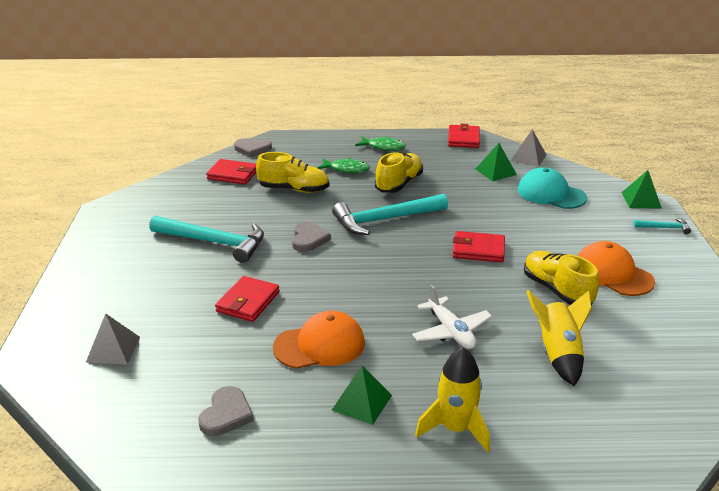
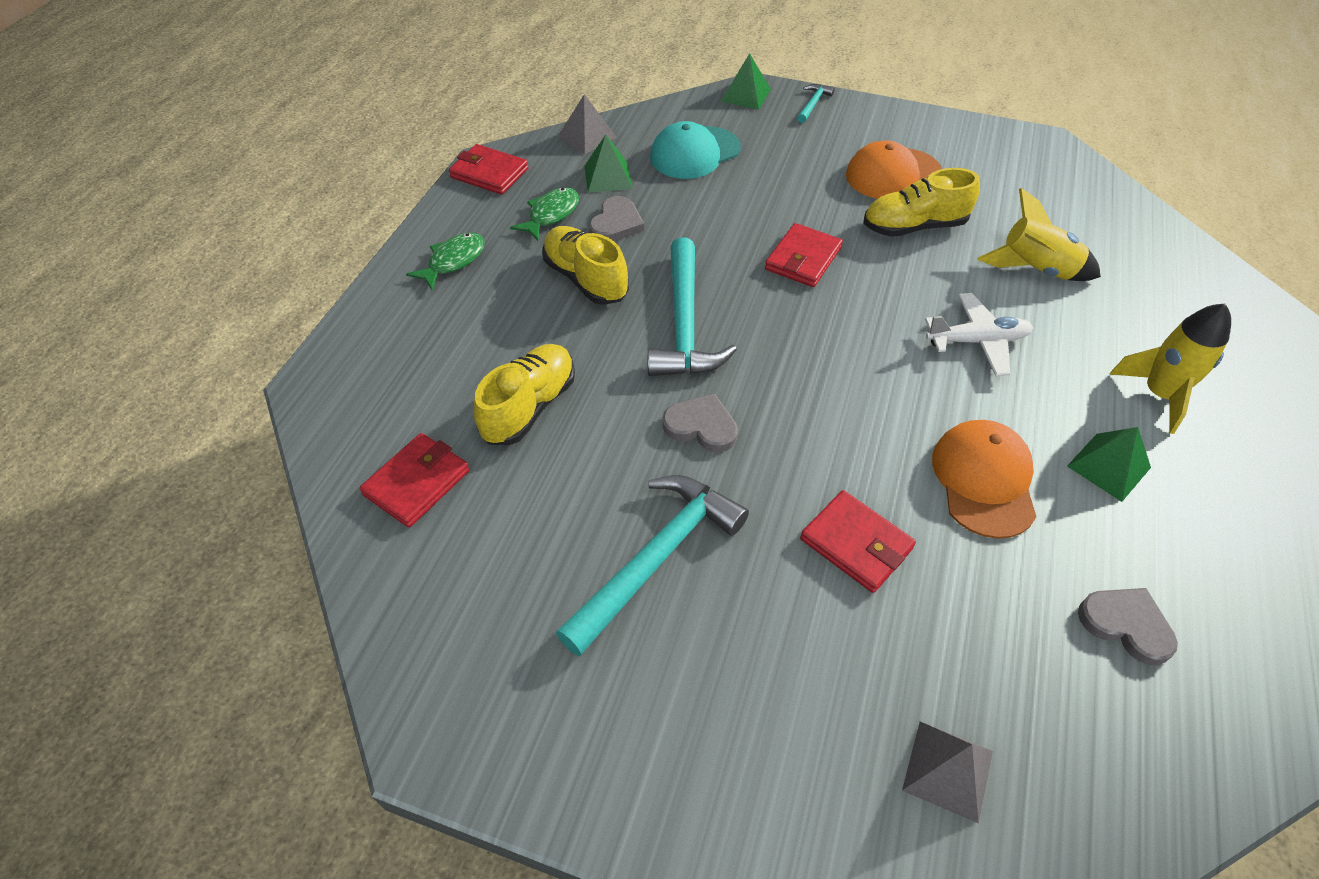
camera: 70 degrees left, 20 degrees up
(252, 149) = (331, 431): grey heart -> grey heart (616, 223)
(346, 169) = (500, 324): green fish -> green fish (551, 215)

